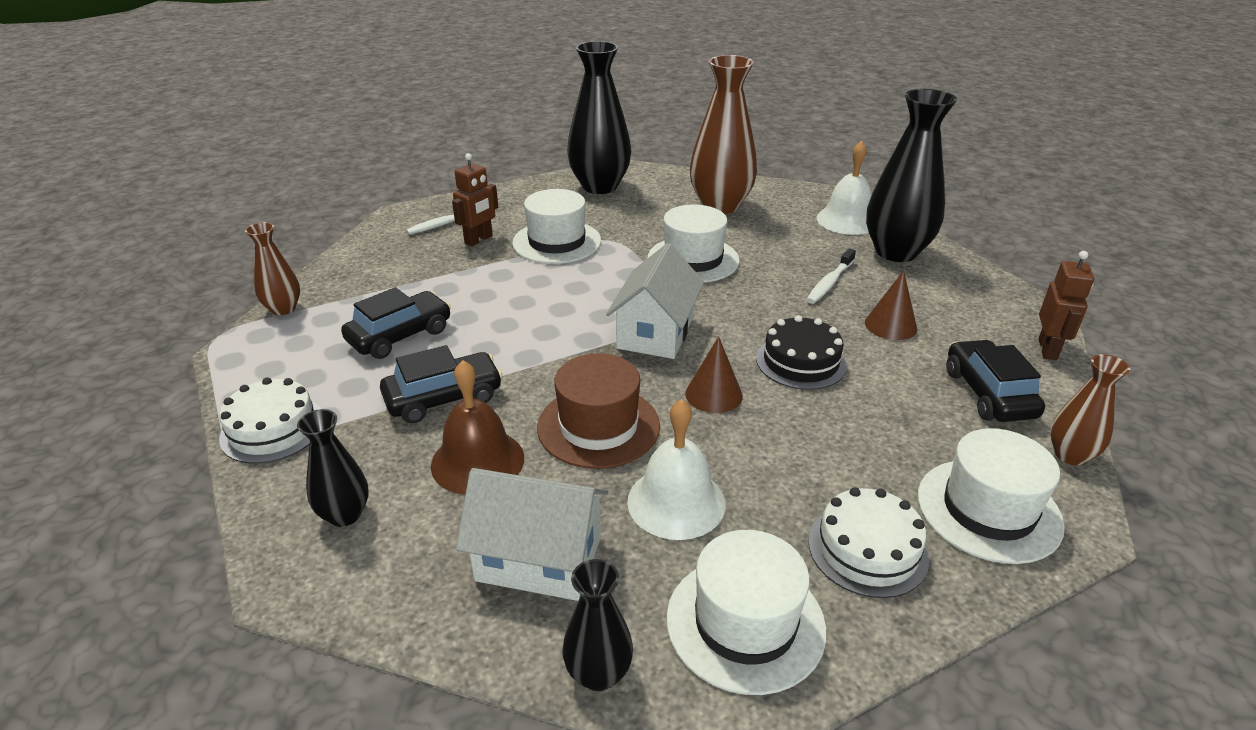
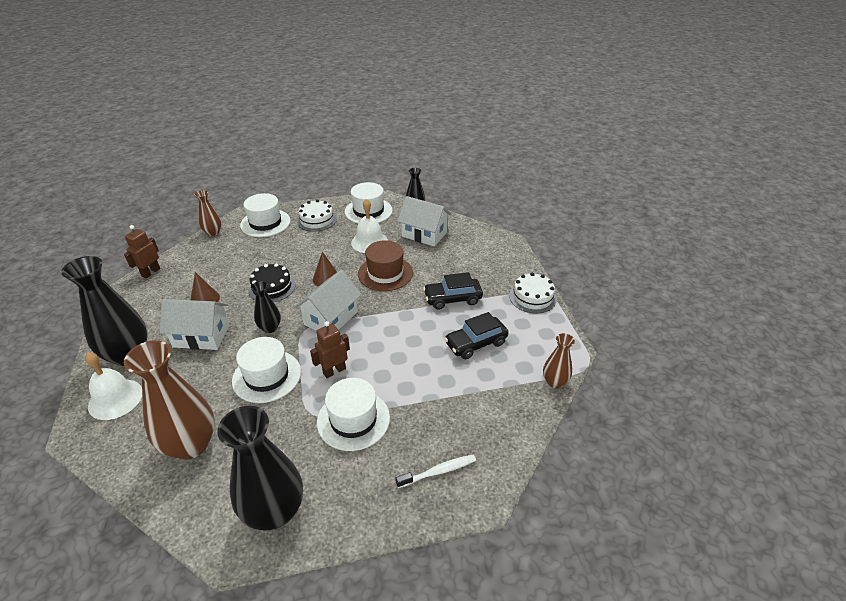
camera: 165 degrees left, 5 degrees up
(345, 514) = (493, 257): black vase -> black vase (270, 328)
(477, 461) = (440, 268): brown bell -> none
(479, 240) = (414, 437): brown robot -> brown robot (334, 371)
(829, 282) = (201, 336): white toothbrush -> white house
(988, 393) = (208, 258): black car -> none

